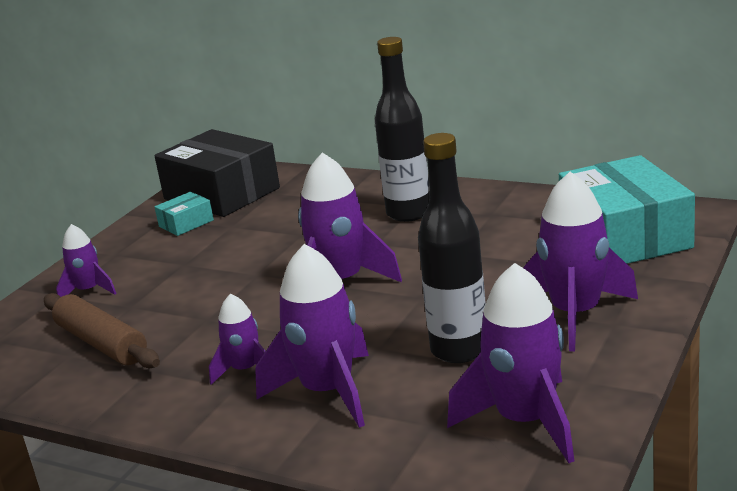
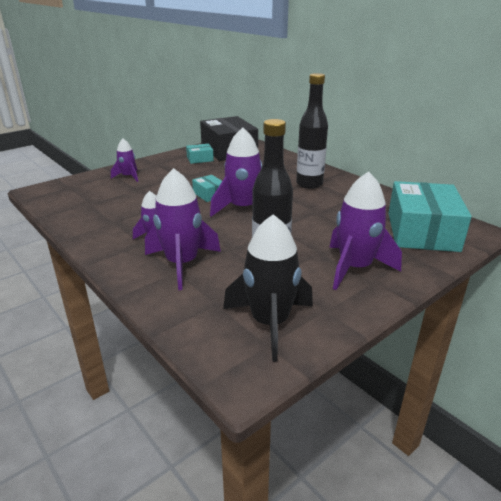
camera: 20 degrees right, 5 degrees up
(102, 343) = (108, 202): brown rolling pin -> none
(264, 277) = (209, 194): none -> turquoise box
(525, 421) = (270, 323): purple rocket -> black rocket

